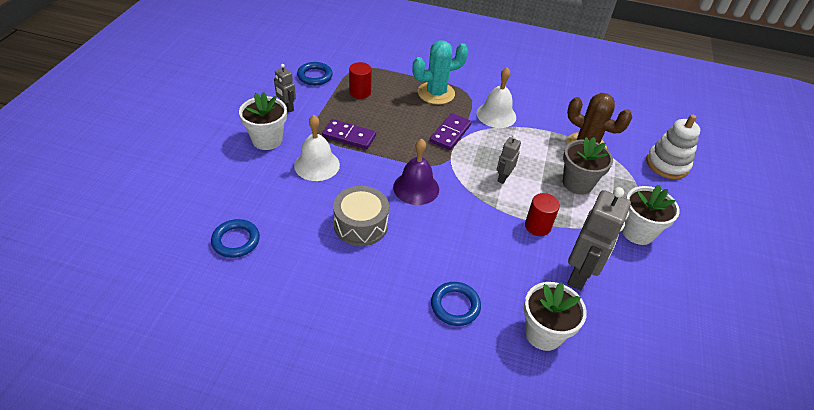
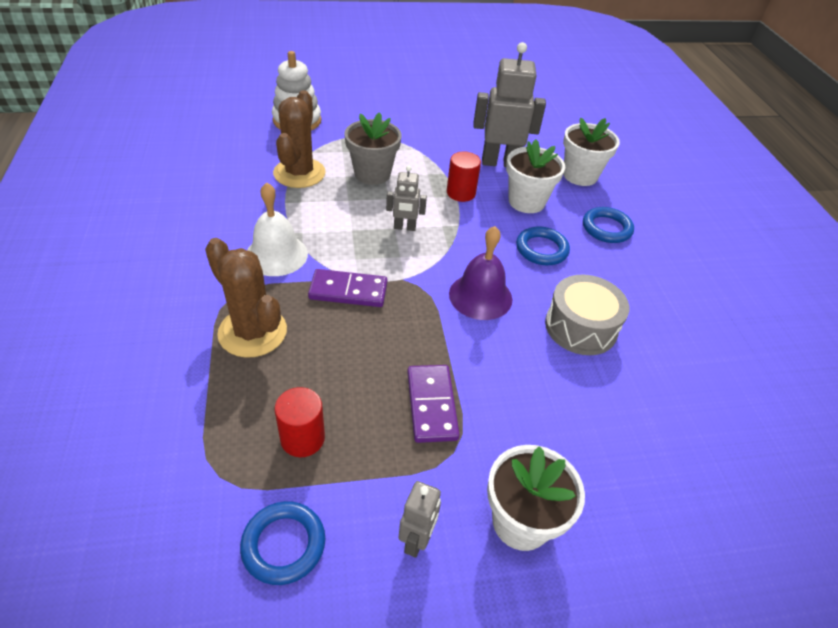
camera: 115 degrees left, 0 degrees up
(236, 241) = (719, 443): blue ring -> blue ring (541, 249)
(317, 165) = (522, 418): white bell -> none
(436, 93) = (252, 332): turquoise cactus -> brown cactus
(637, 232) = (416, 135): white flower pot -> white flower pot (526, 202)

